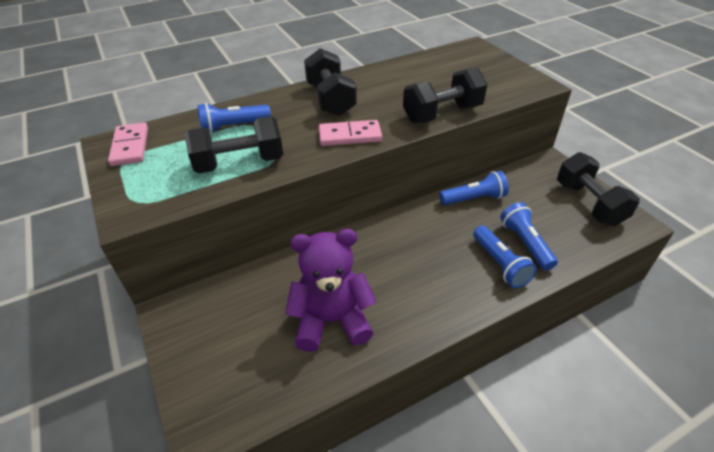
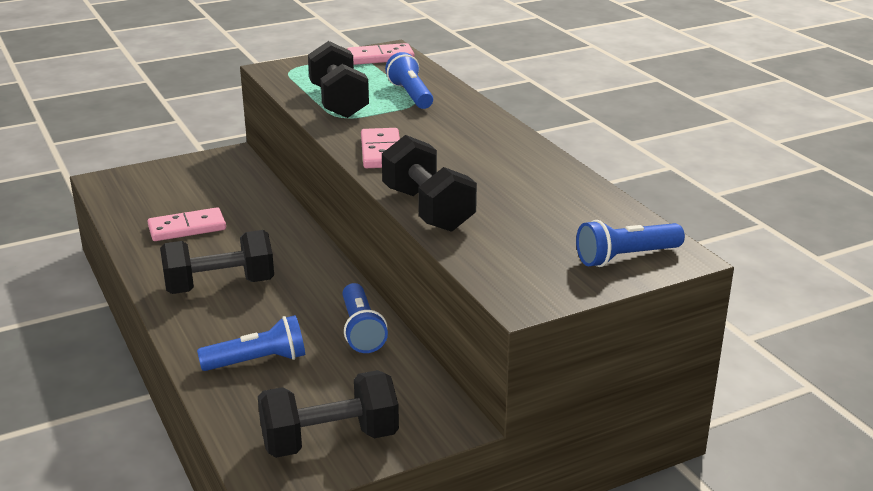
camera: 90 degrees right, 15 degrees down
(330, 99) = (472, 141): black dumbbell -> black dumbbell (220, 286)
(331, 320) = (187, 228): purple teddy bear -> pink domino
(500, 264) = (226, 335): blue flashlight -> blue flashlight (625, 257)

